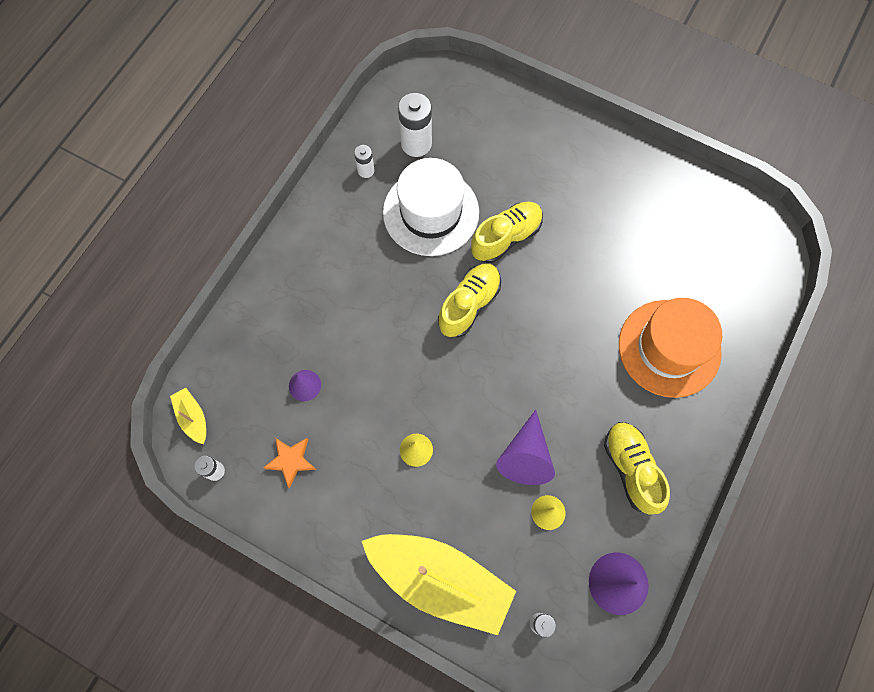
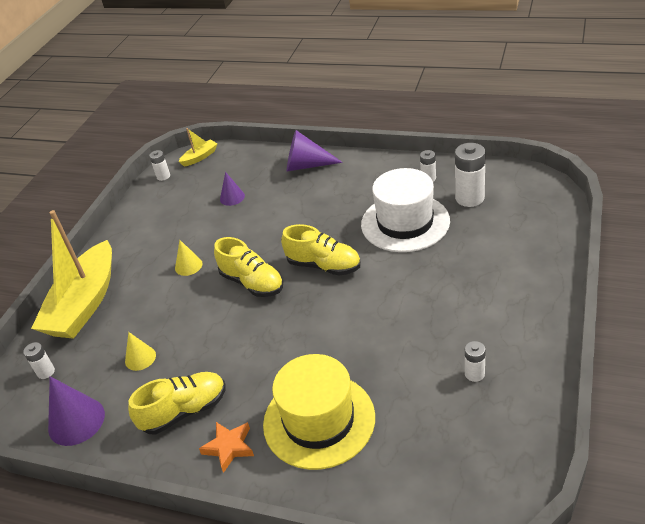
camera: 85 degrees right, 30 degrees down
(291, 461) = (173, 206): orange star -> orange star (229, 447)
(506, 237) = (399, 273): yellow shoe -> yellow shoe (252, 282)
(525, 456) = (190, 332): purple cone -> purple cone (306, 165)
(648, 213) = (474, 374): none -> white battery
(669, 348) = (319, 420): orange hat -> yellow hat

